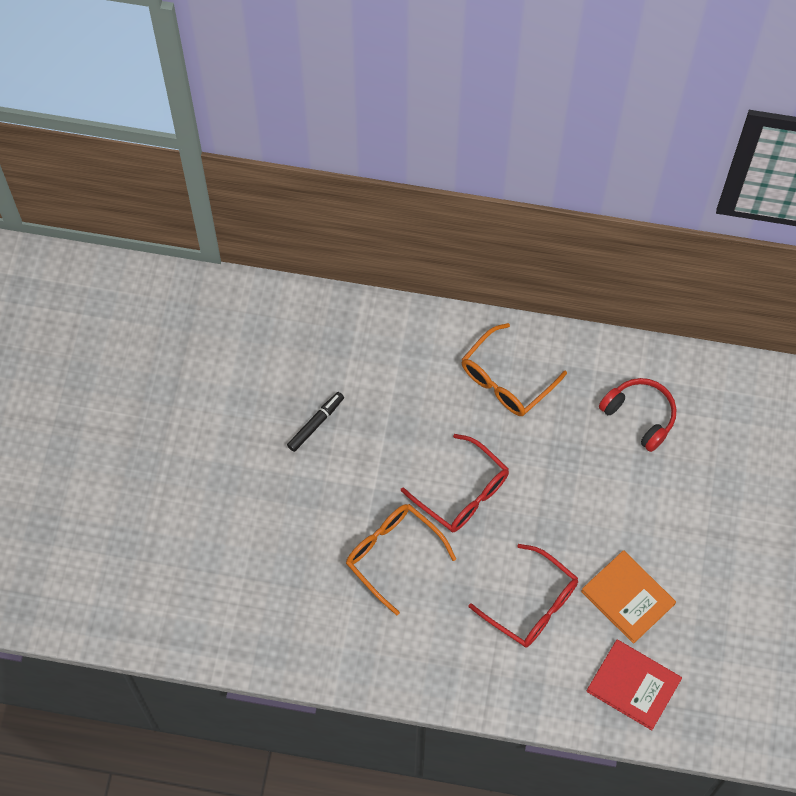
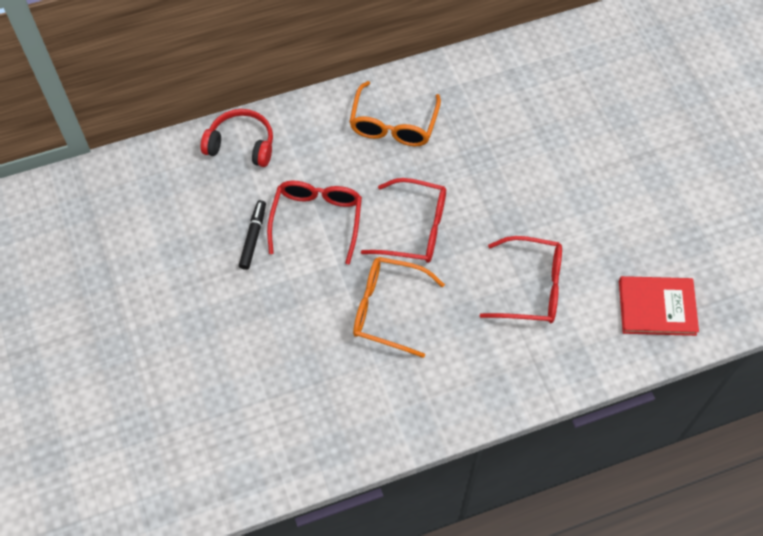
camera: 30 degrees left, 5 degrees down
(380, 437) = (317, 220): none -> red glasses
(628, 597) = (604, 241): orange book -> none
(640, 415) = (518, 99): red headphones -> red headphones (241, 144)

